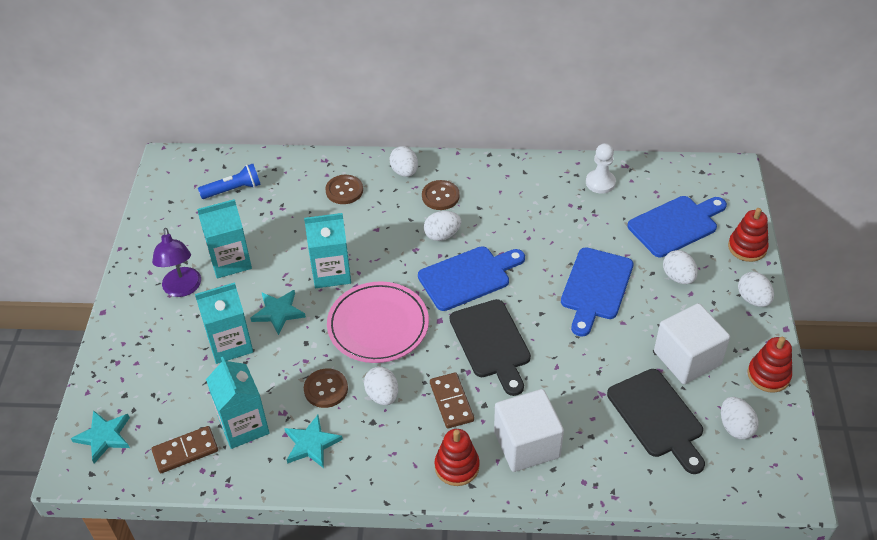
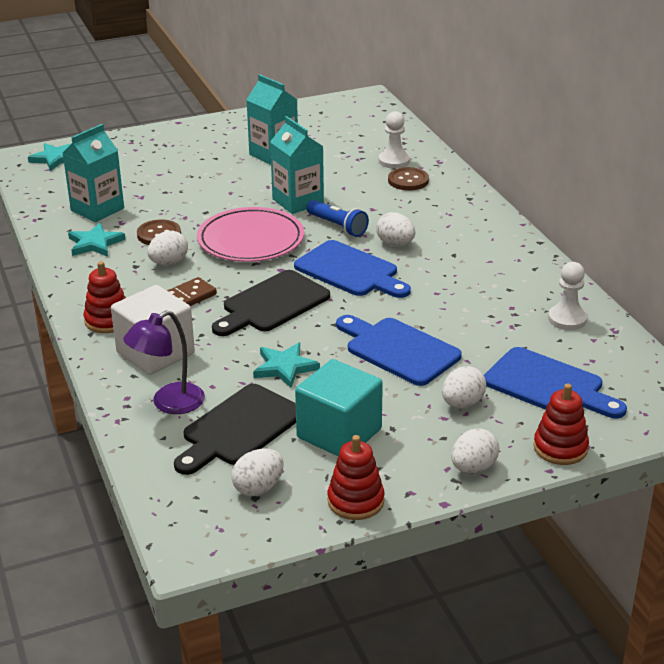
camera: 65 degrees right, 15 degrees down
(182, 289) = (226, 144): purple lamp -> purple lamp (169, 403)
(185, 451) = (58, 193): brown domino -> none
(230, 344) = (180, 180): turquoise carton -> none
(233, 190) = (359, 132): blue flashlight -> blue flashlight (337, 226)
(278, 312) = (231, 190): turquoise star -> turquoise star (285, 367)
(303, 187) = (394, 161): none -> white pawn
(404, 172) = (464, 203): white egg -> none
(440, 196) = (449, 230): brown button -> none
(595, 287) = (398, 350): blue cutting board -> blue cutting board turned 45 degrees clockwise
(687, 358) = (339, 433): white cube -> turquoise cube

